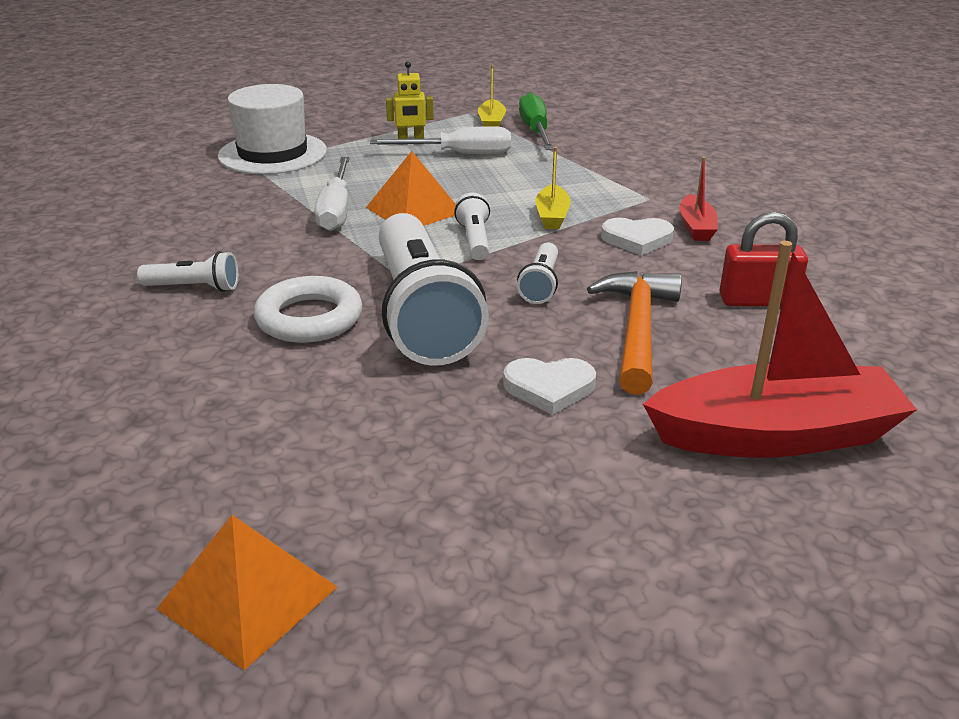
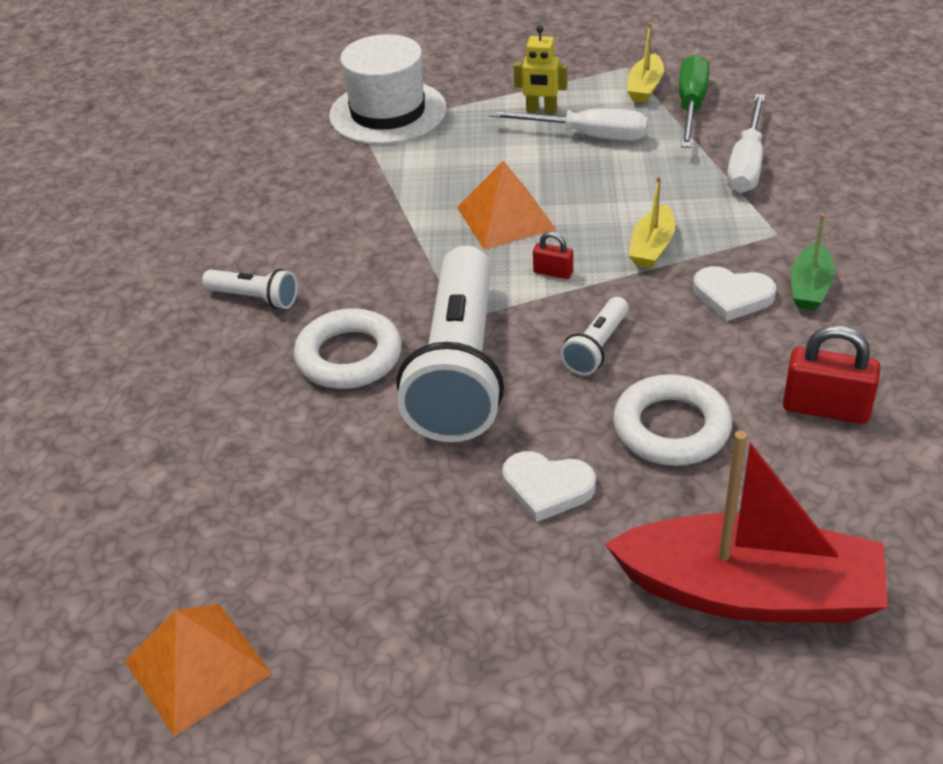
camera: 20 degrees right, 10 degrees up
(336, 210) = (425, 208): white screwdriver -> white screwdriver (746, 164)
(475, 240) = (553, 272): white flashlight -> red padlock
(637, 330) = (671, 428): orange hammer -> white ring
(696, 227) = (810, 287): red boat -> green boat

